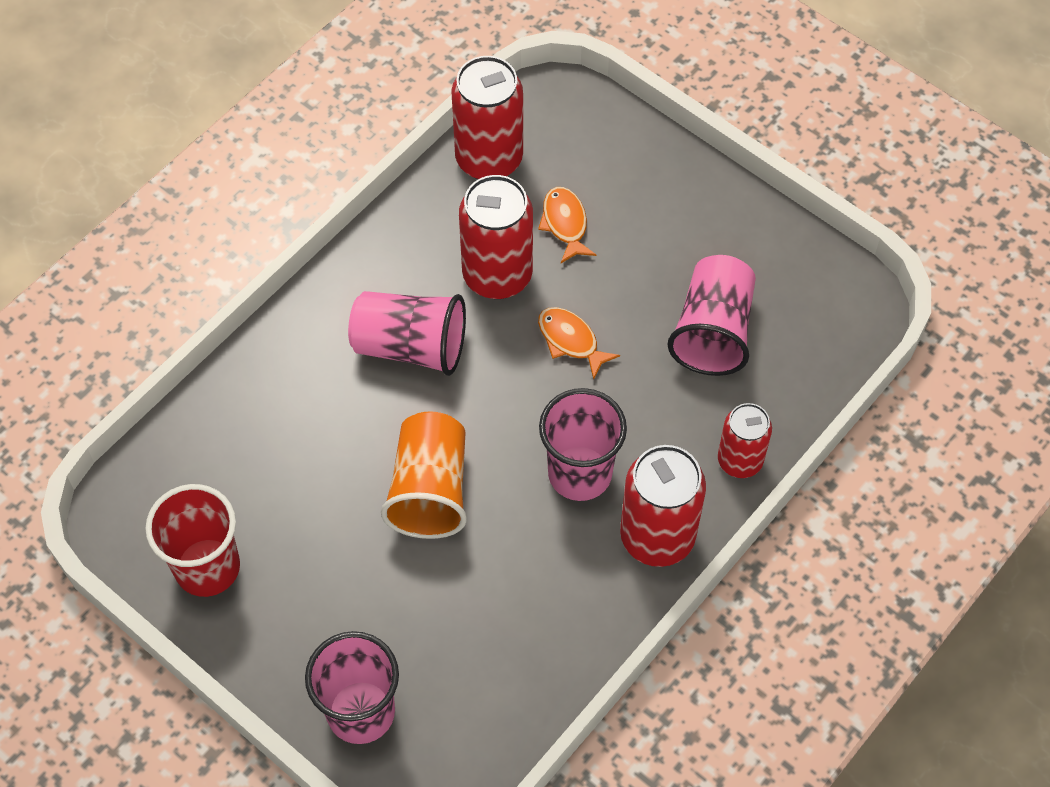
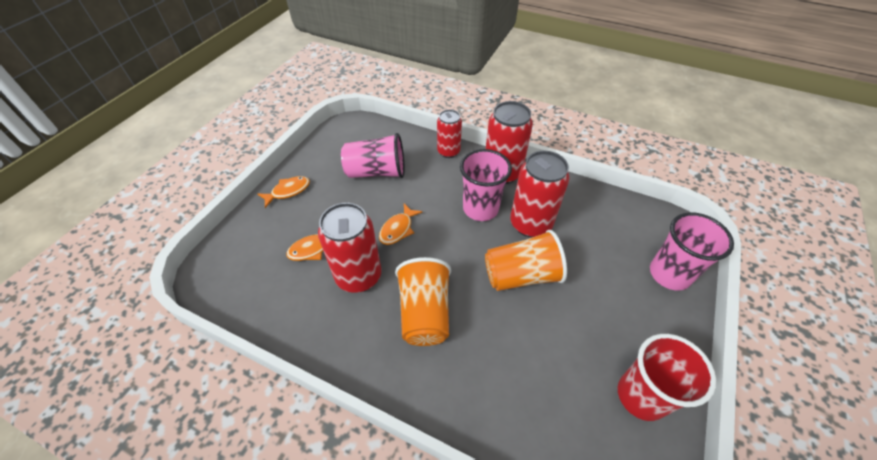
camera: 105 degrees left, 10 degrees down
(410, 346) = (425, 313): pink cup -> orange cup
(489, 159) = (262, 303): red can -> red can (530, 224)
(698, 197) = (288, 191): none -> orange fish

